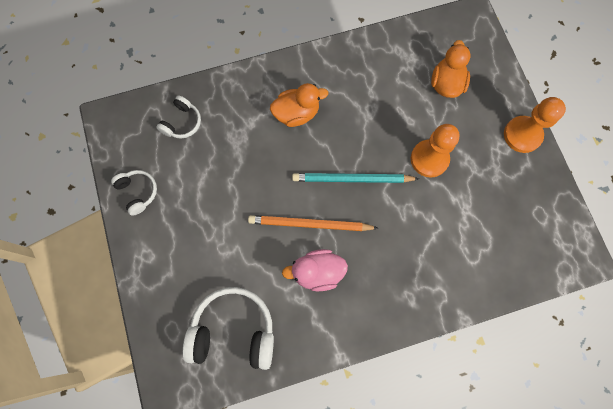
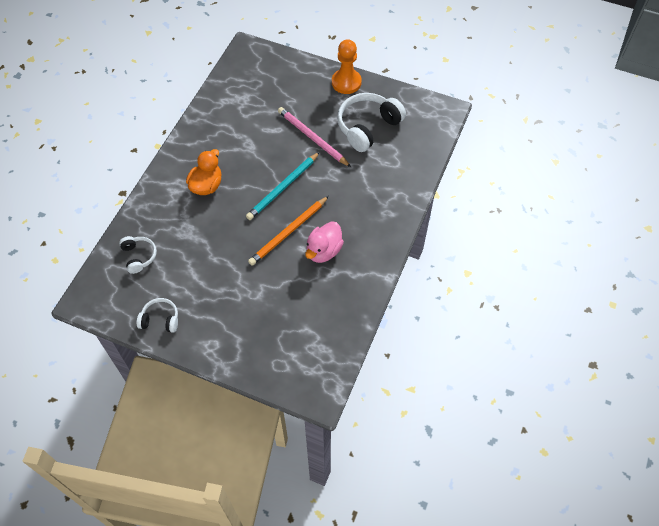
camera: 50 degrees left, 15 degrees down
(233, 331) = (315, 327): white headphones -> white headphones (368, 127)
(429, 159) = (312, 138): orange pawn -> pink pencil
(446, 84) = (274, 94): orange duck -> none

